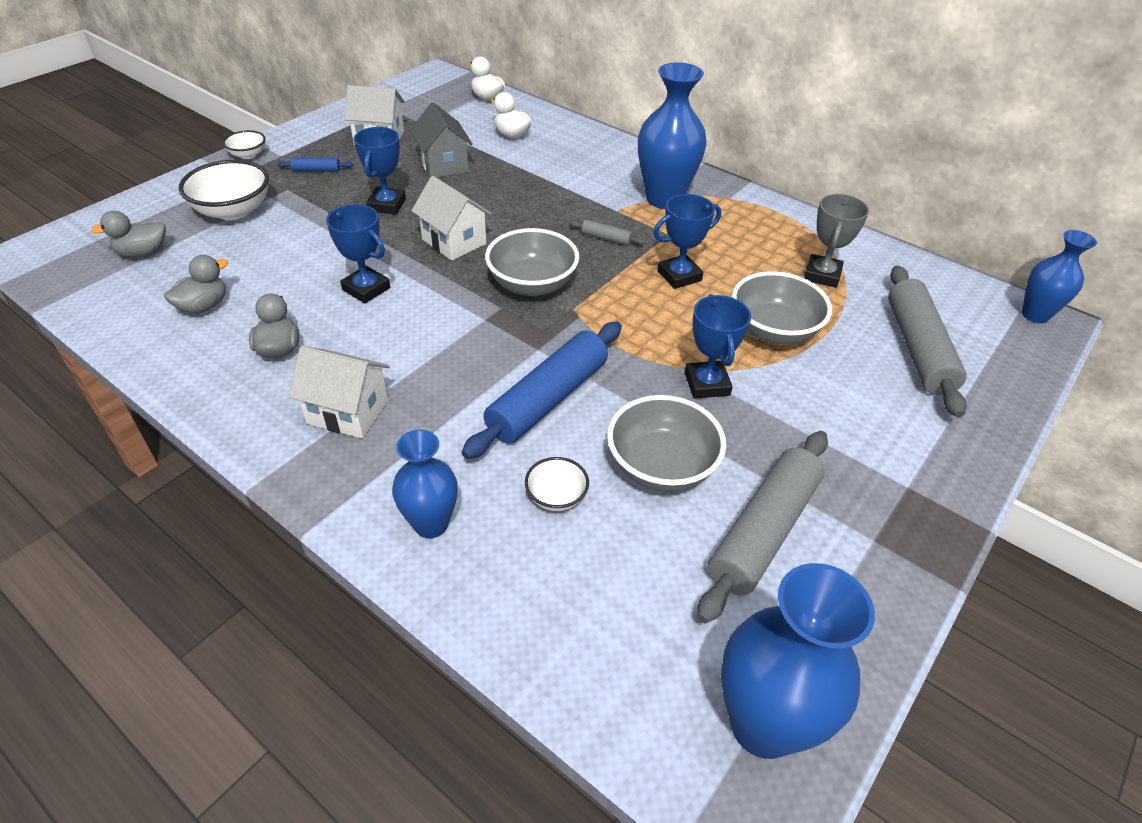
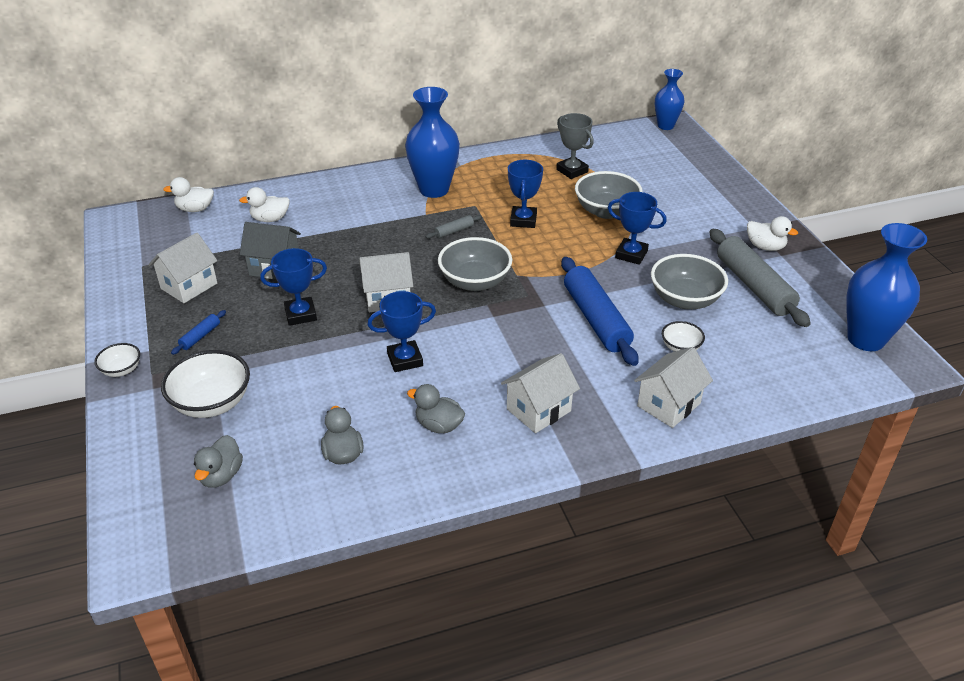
camera: 55 degrees left, 5 degrees down
(387, 205) = (300, 314): blue trophy -> blue trophy turned 60 degrees counterclockwise
(431, 524) = (668, 405): blue vase -> white house
(874, 514) = (765, 247): none -> white duck
(917, 349) = (661, 173): grey rolling pin -> none

